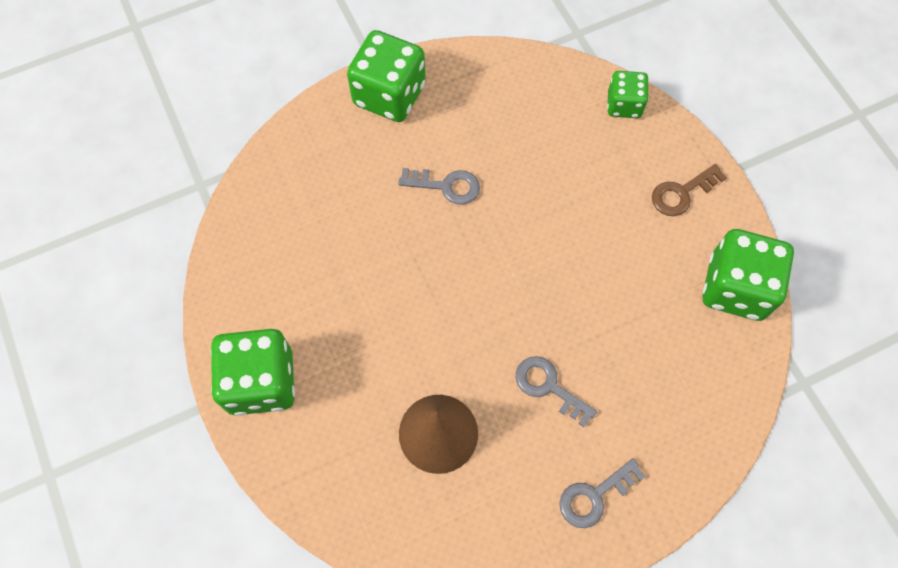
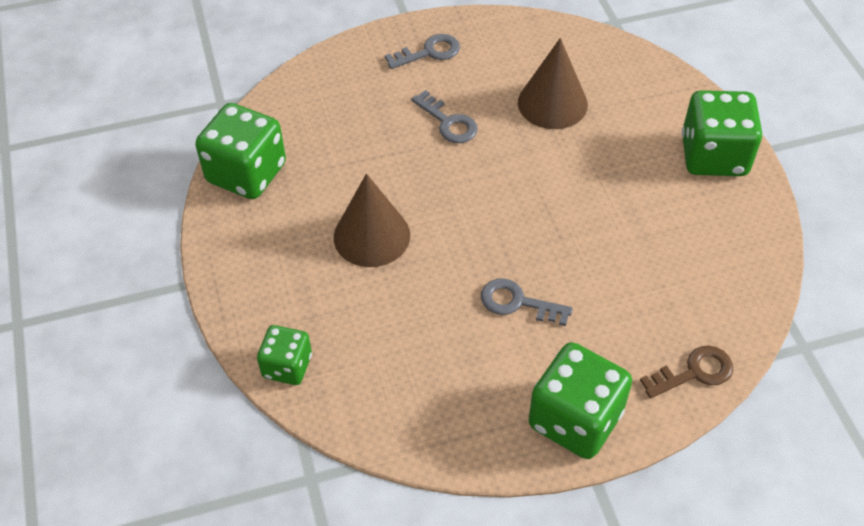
camera: 170 degrees left, 15 degrees down
(591, 234) = (371, 236): none -> brown cone
(682, 193) = (261, 262): brown key -> brown key (694, 372)

